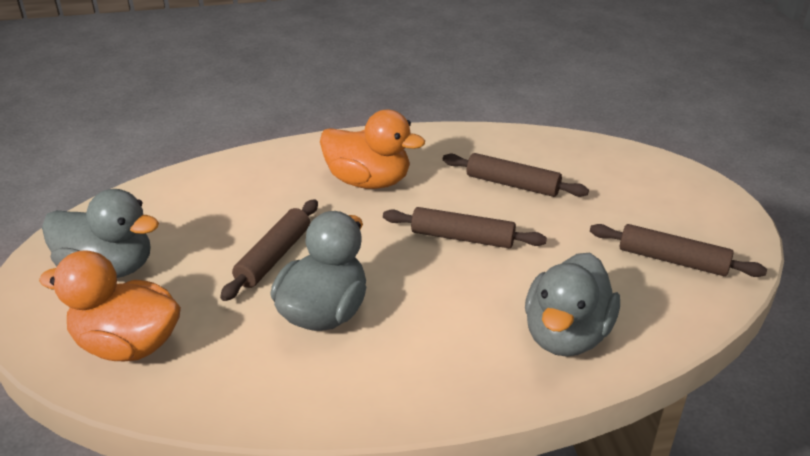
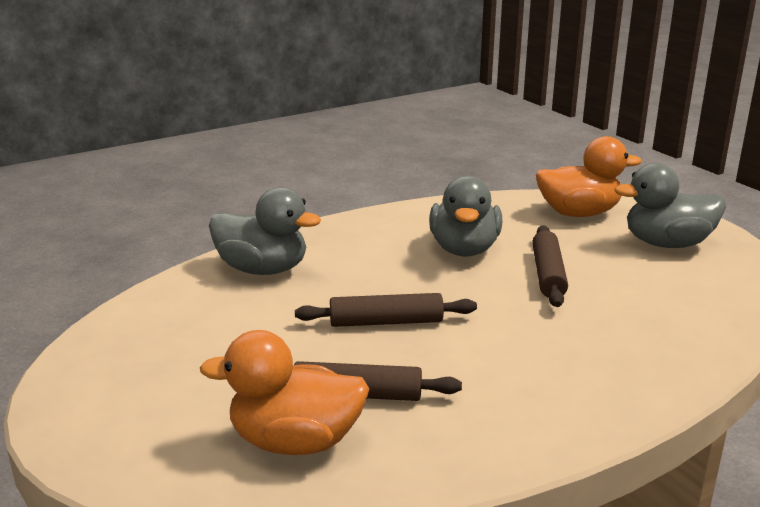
camera: 160 degrees right, 10 degrees down
(368, 182) = (536, 360): orange duck -> orange duck (295, 442)
(566, 335) = (263, 269): grey duck -> grey duck turned 105 degrees clockwise
(672, 260) = (156, 343): brown rolling pin -> none

